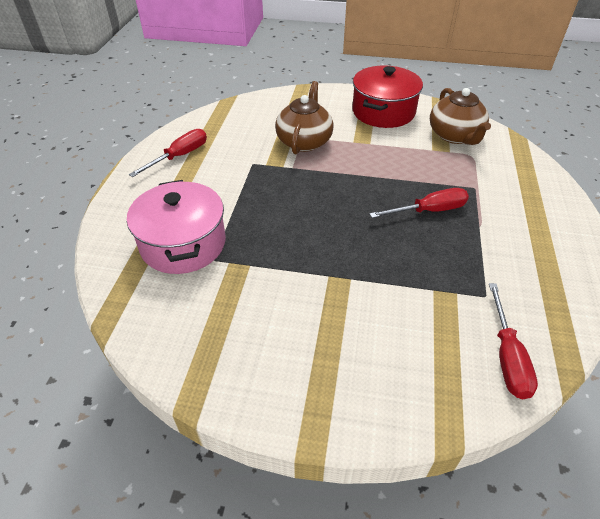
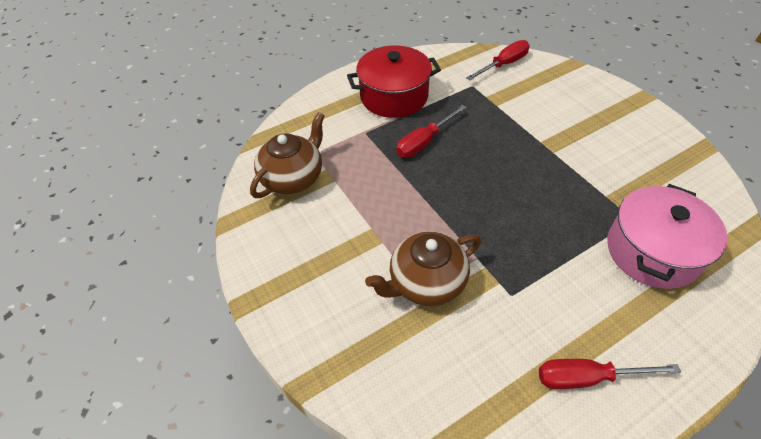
camera: 130 degrees left, 5 degrees up
(383, 112) = (296, 255): red pot -> red pot (394, 96)
(429, 211) = (424, 142): red screwdriver -> red screwdriver turned 75 degrees counterclockwise

